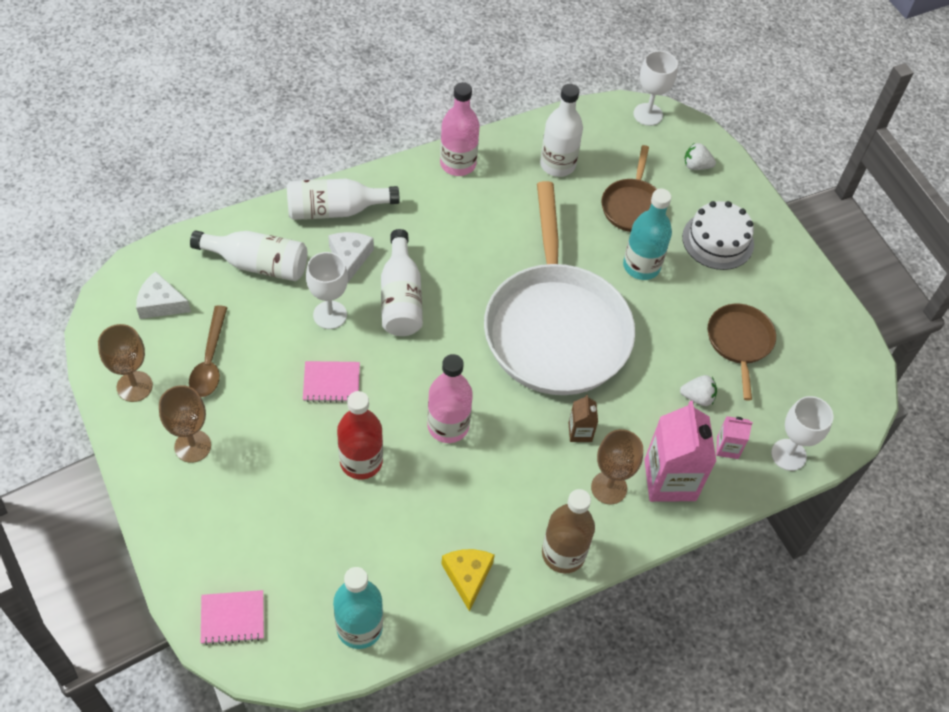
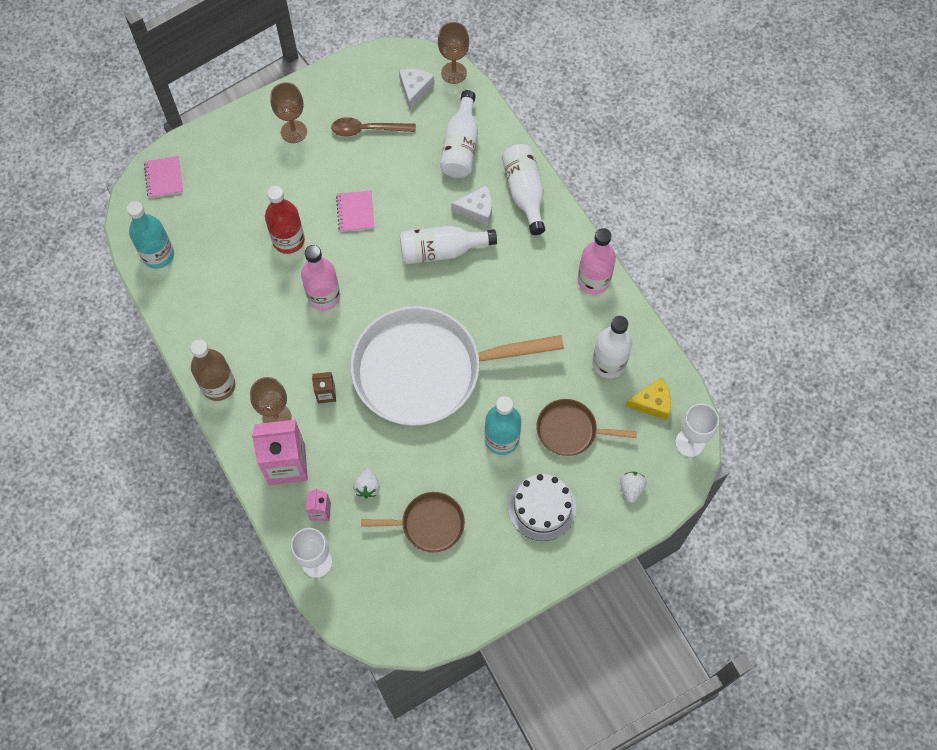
camera: 90 degrees right, 10 degrees up
(134, 386) = (340, 87): brown goblet -> brown goblet (454, 73)
(330, 315) = (418, 203): white goblet -> none
(467, 576) = (198, 321): yellow cheese -> yellow cheese (652, 403)

